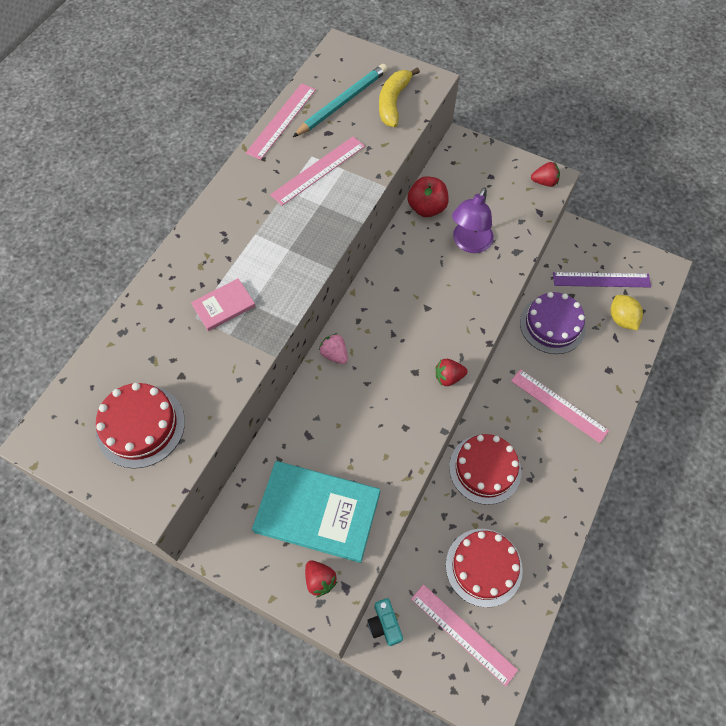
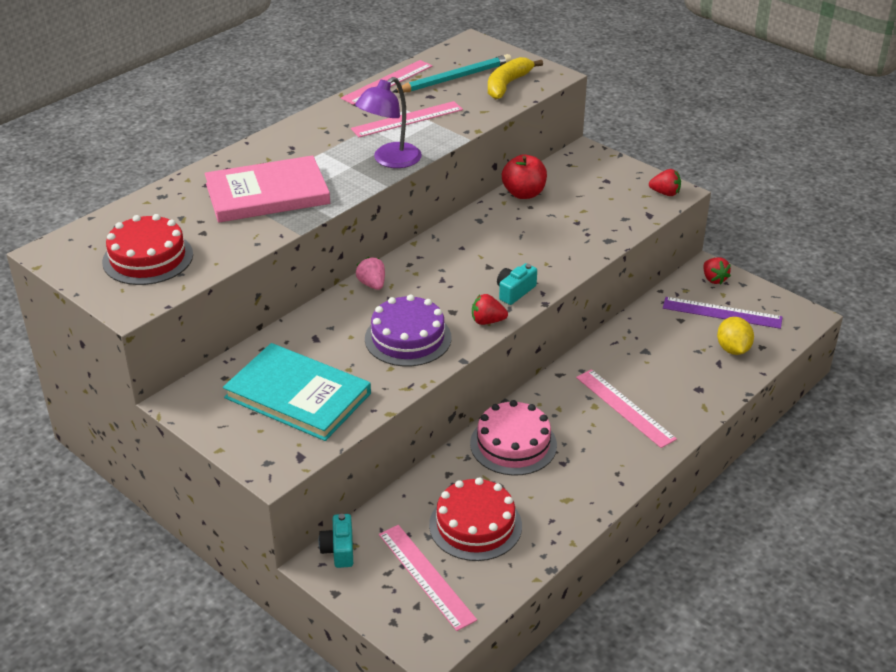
camera: 15 degrees right, 25 degrees down
(224, 306) = (267, 194): pink book -> pink book, size x2.04
(320, 580) = (276, 446): red strawberry -> red strawberry (714, 279)
(459, 334) = (515, 291): none -> turquoise camera
(469, 244) = (558, 226): purple lamp -> purple lamp (390, 160)
(485, 469) = (513, 444): red cake -> pink cake
(552, 325) = (646, 340): purple cake -> purple cake (408, 338)

